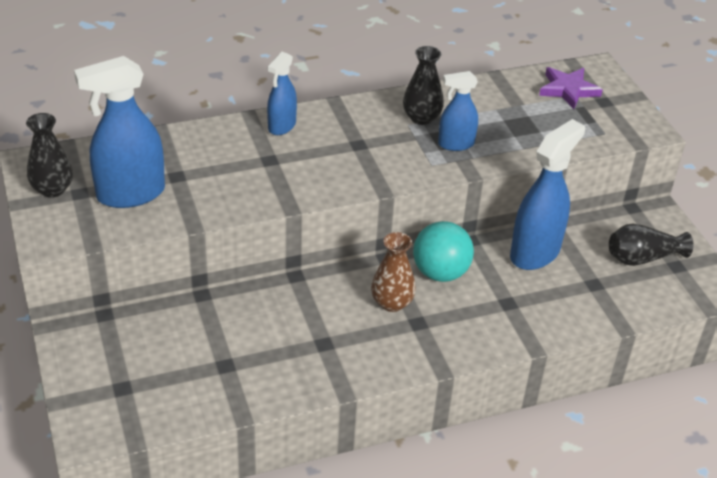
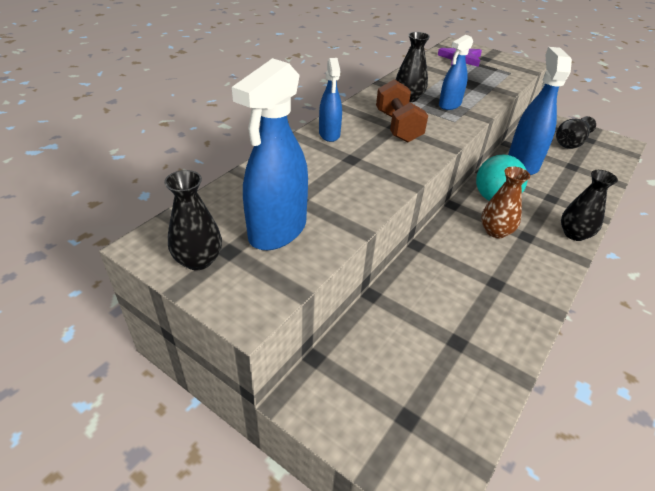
camera: 35 degrees left, 0 degrees up
(361, 146) = (398, 126): none -> brown dumbbell
(474, 346) = (574, 234): none -> black vase

